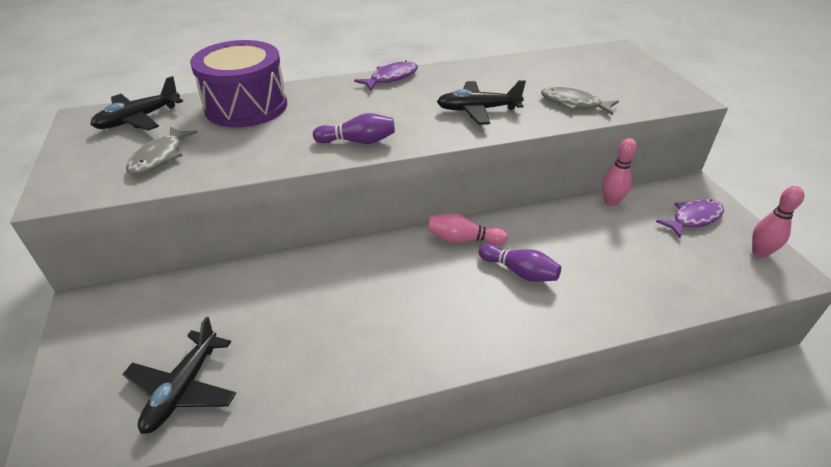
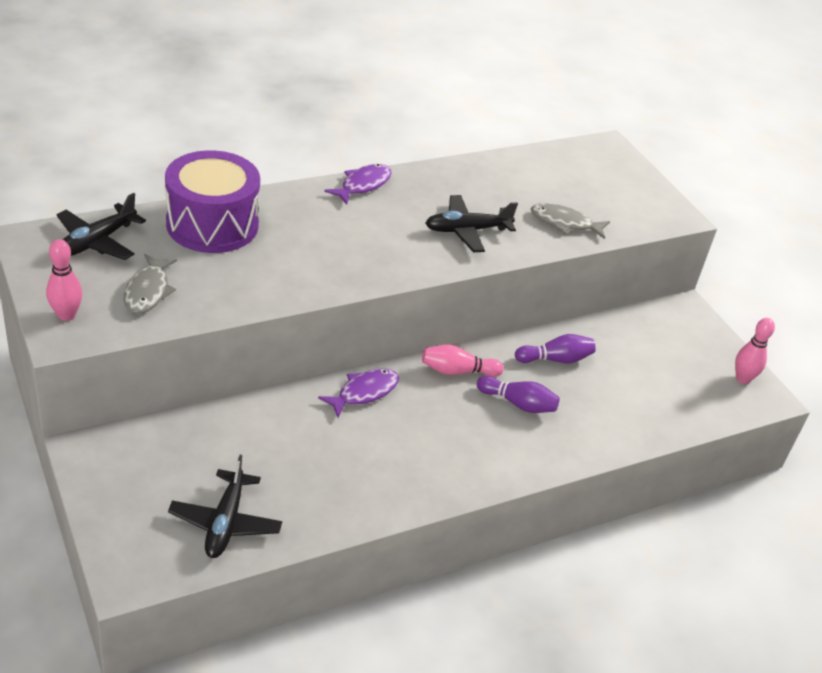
camera: 15 degrees left, 0 degrees up
(358, 141) = (351, 271): purple bowling pin -> purple bowling pin (555, 359)
(611, 202) = (603, 327): pink bowling pin -> pink bowling pin (66, 315)
(693, 218) = (684, 344): purple fish -> purple fish (364, 392)

